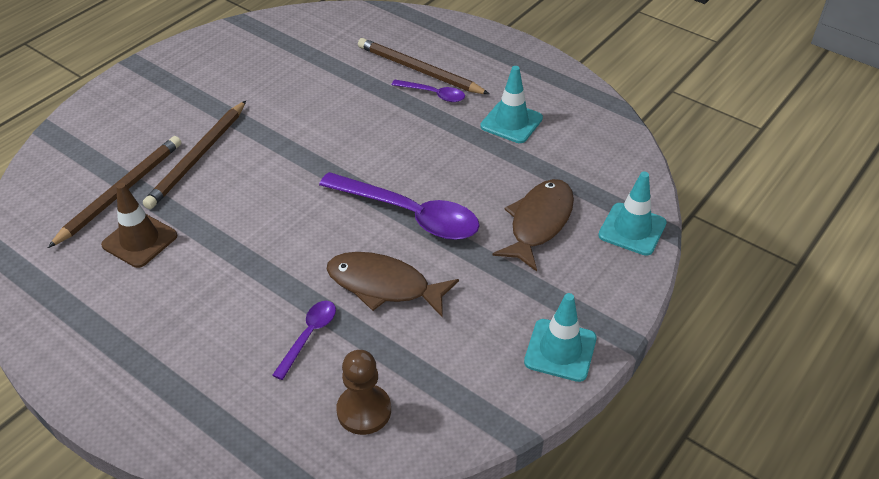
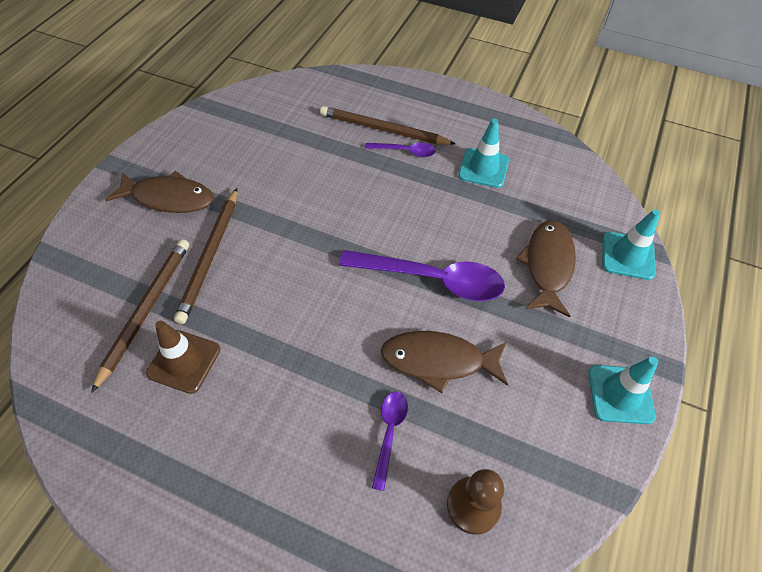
camera: 15 degrees left, 10 degrees up
(177, 100) = (168, 198): none -> brown fish

